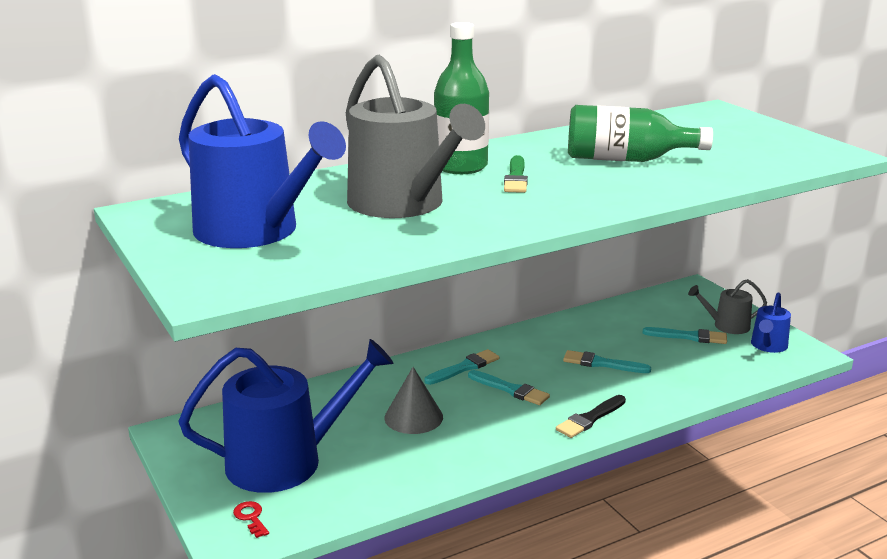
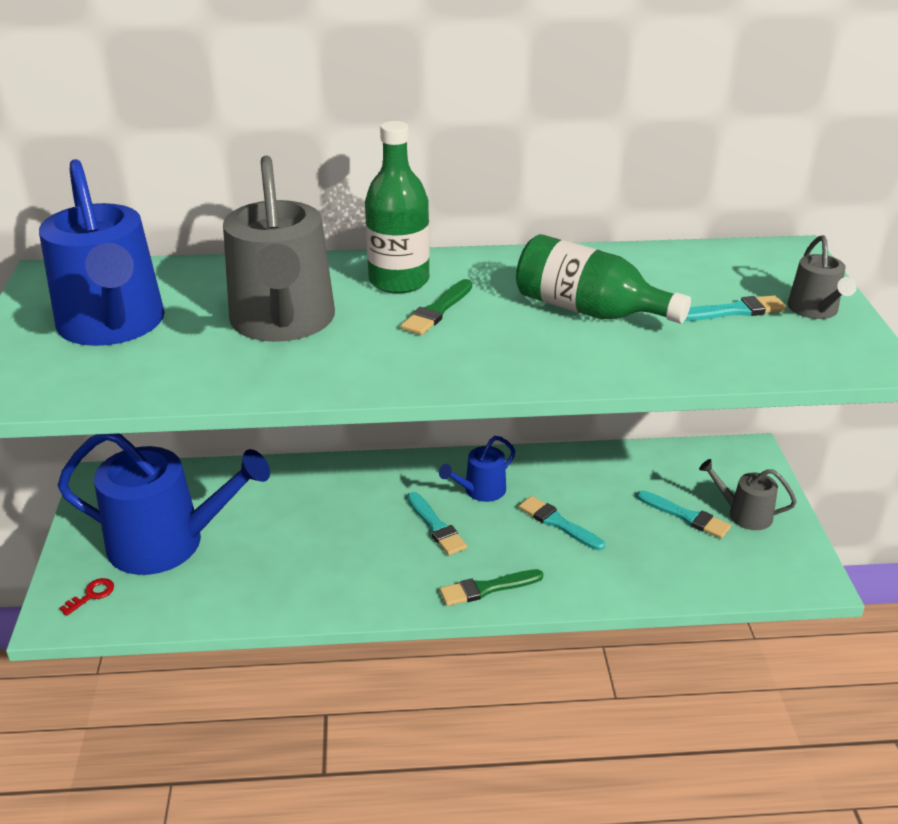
camera: 25 degrees right, 10 degrees up
(251, 518) = (91, 595): red key -> red key turned 45 degrees clockwise
(413, 417) = (317, 530): grey cone -> none
(464, 368) = (412, 486): turquoise brush -> turquoise brush (733, 311)
(590, 418) = (487, 588): black brush -> green brush
(768, 346) = (771, 556): blue watering can -> blue watering can (481, 490)
(772, 135) = (815, 310): none -> grey watering can

